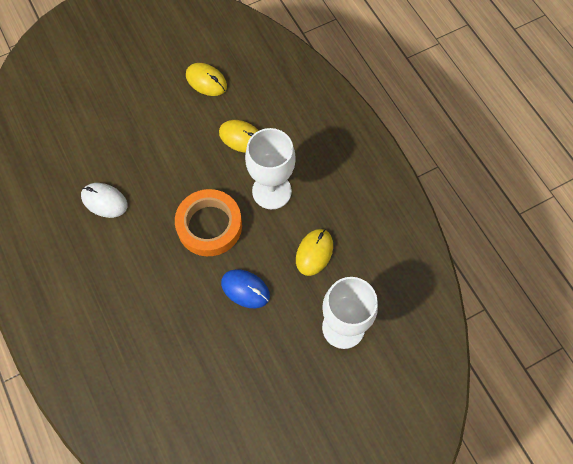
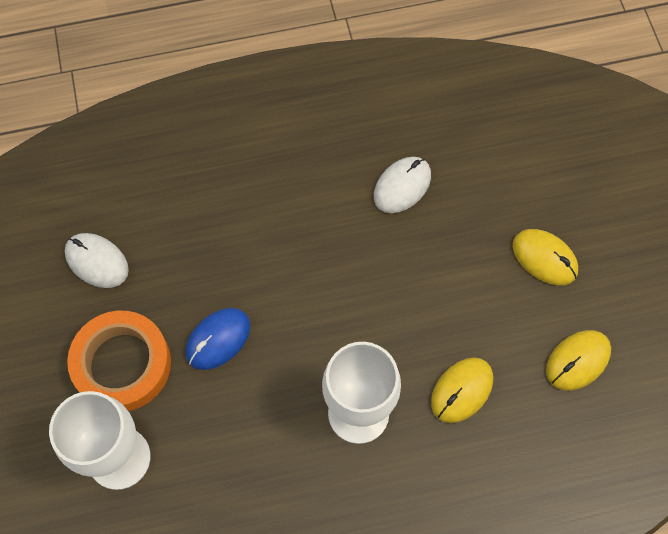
camera: 105 degrees right, 0 degrees up
(207, 394) = (97, 261): none -> white mouse
(209, 225) = (327, 313): orange tape -> orange tape (122, 364)
(314, 252) = (242, 449): yellow mouse -> yellow mouse (544, 258)

